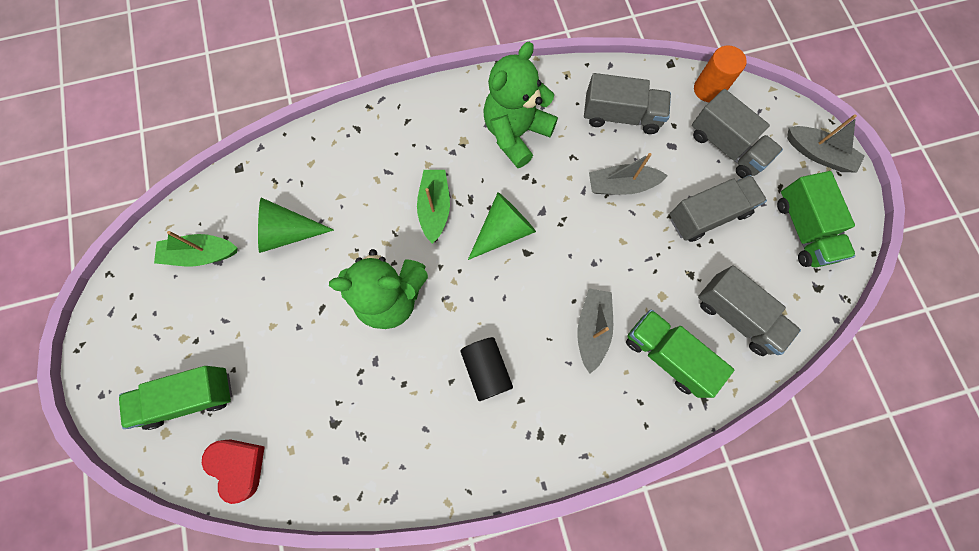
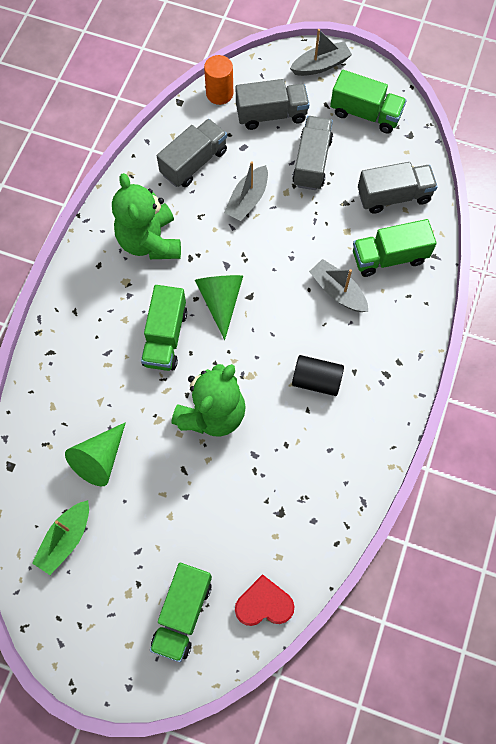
camera: 55 degrees left, 5 degrees down
(435, 208) = (165, 337): green boat -> green truck

